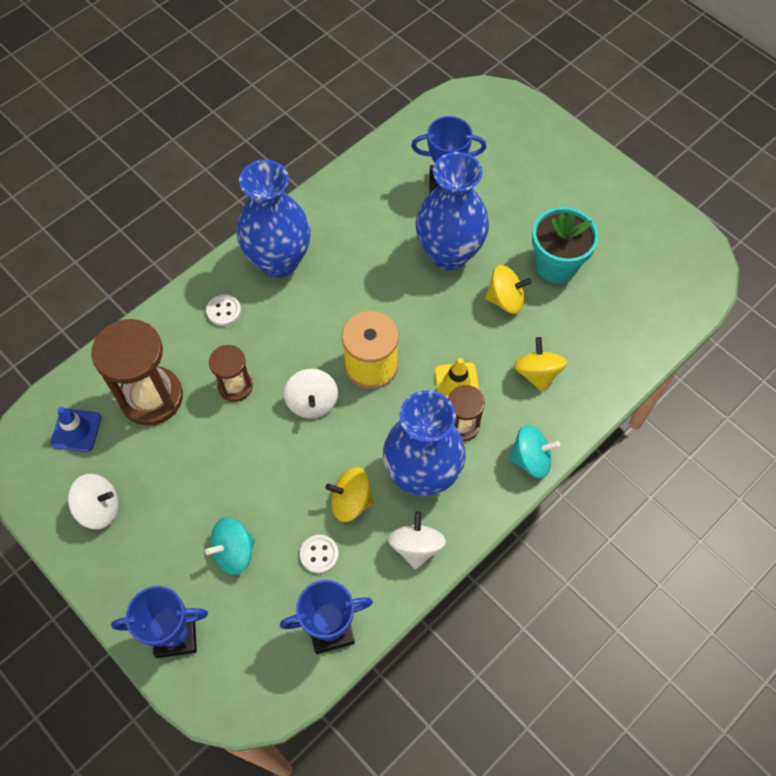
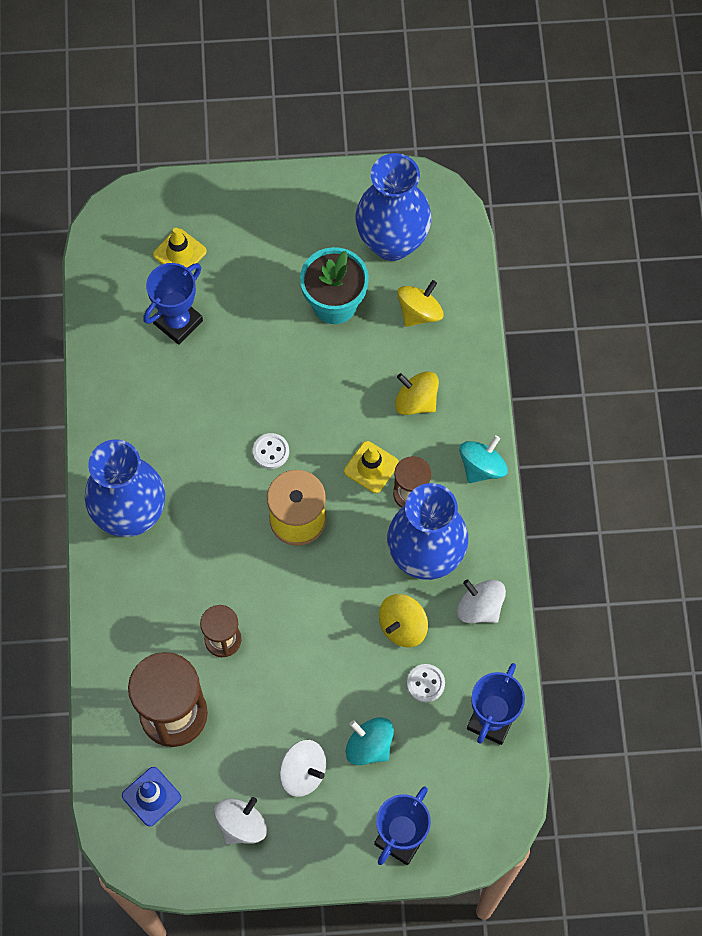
camera: 50 degrees left, 5 degrees up
(224, 311) = (140, 596): white button -> white button (271, 451)
(234, 552) = (369, 746): turquoise spinning top -> turquoise spinning top turned 120 degrees clockwise
(312, 402) = (291, 590): white spinning top -> white spinning top (303, 772)
(449, 253) = (248, 375): blue vase -> blue vase (392, 242)
(495, 149) = (179, 253): none -> yellow traffic cone
(505, 300) = (330, 369): yellow spinning top -> yellow spinning top (419, 312)

